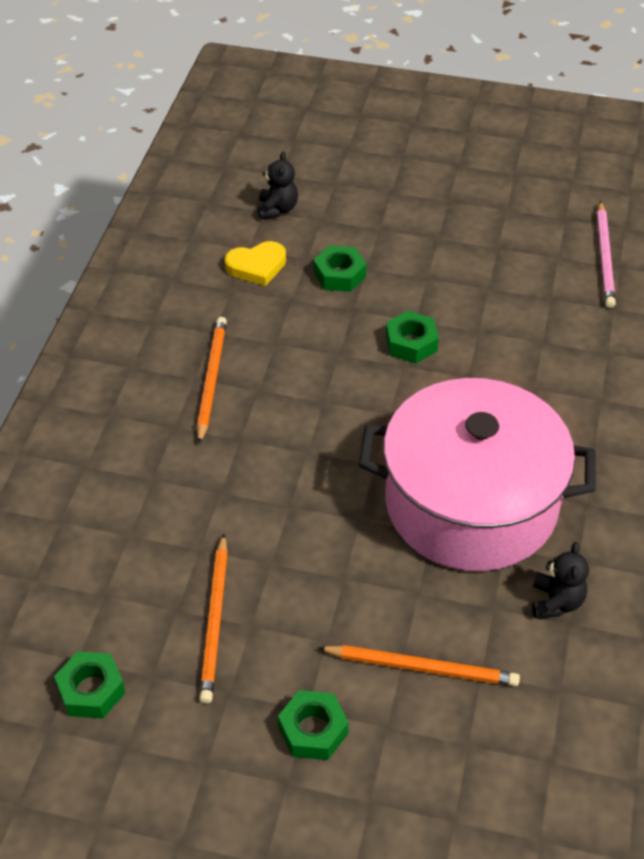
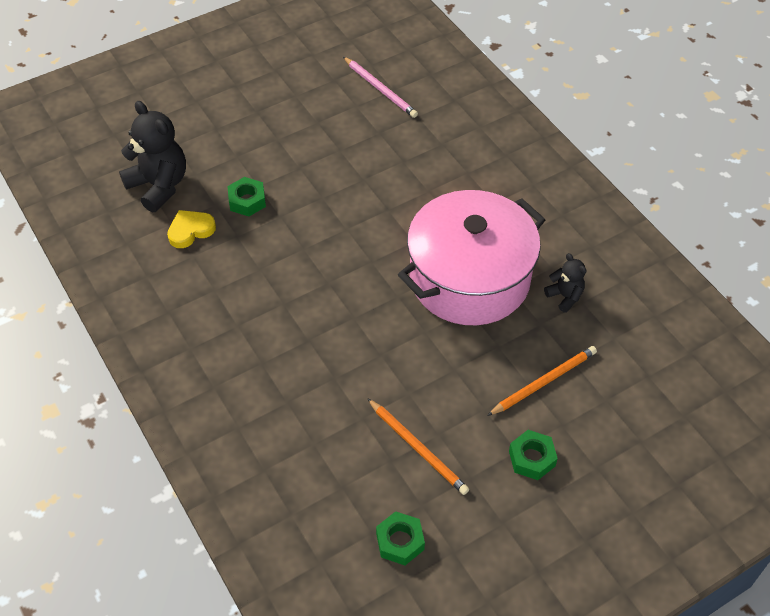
camera: 45 degrees left, 5 degrees up
(211, 379) = (249, 318): orange pencil -> none
(257, 266) = (190, 230): yellow heart -> yellow heart turned 150 degrees counterclockwise
(277, 209) = (159, 186): black teddy bear -> black teddy bear, size x1.92
(411, 343) = (336, 213): green nut -> none

